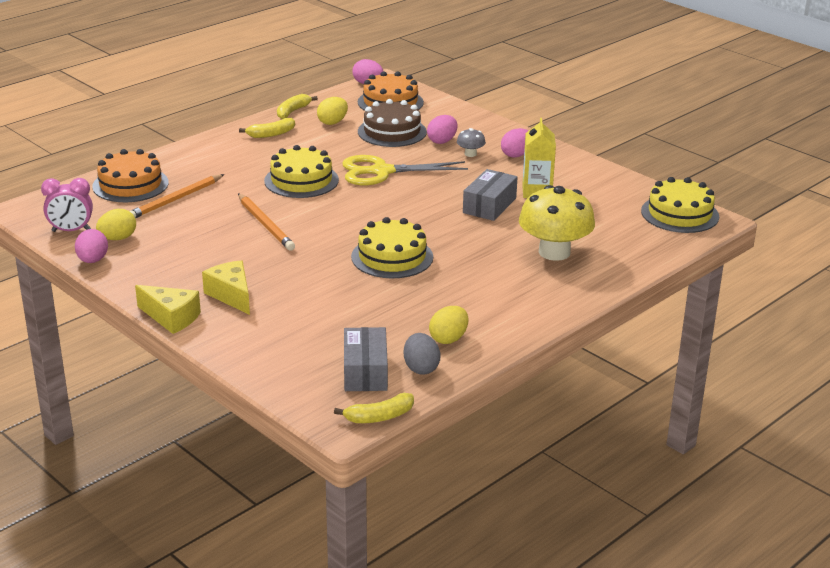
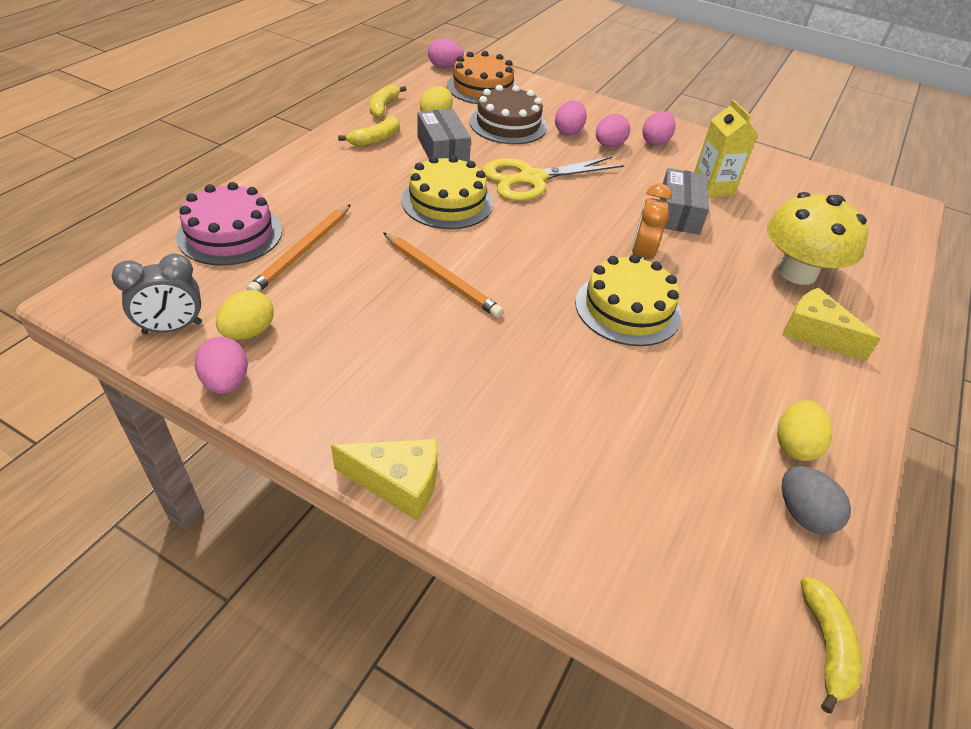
camera: 20 degrees left, 15 degrees up
(71, 231) = (172, 328): pink clock -> grey clock
(130, 184) = (230, 234): orange cake -> pink cake
(231, 295) = (463, 417): yellow cheese -> yellow cheese (815, 334)
(365, 371) = (738, 540): grey box -> grey box (443, 150)
(379, 417) = (826, 645): yellow banana -> yellow banana turned 45 degrees counterclockwise
(432, 228) = (642, 255): none -> orange clock
(470, 154) = (609, 145): grey mushroom -> pink egg
(679, 214) = (869, 201): yellow cake -> none

